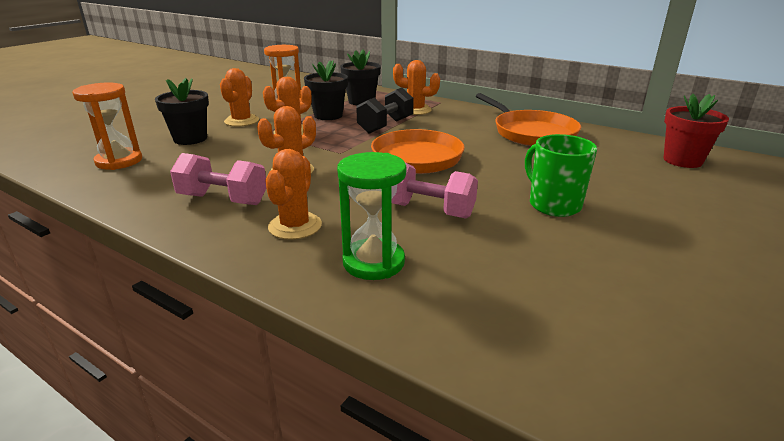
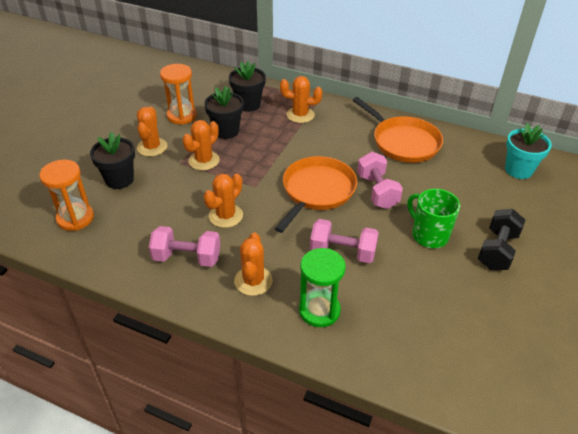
camera: 10 degrees left, 15 degrees up
(385, 126) = (281, 143): black dumbbell -> black dumbbell (497, 250)
(490, 165) = (377, 191): none -> pink dumbbell
(682, 160) = (518, 170): red flower pot -> turquoise flower pot

